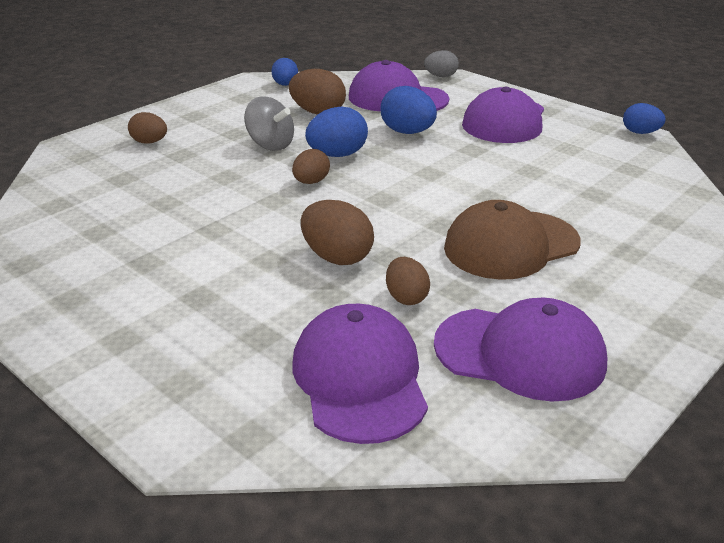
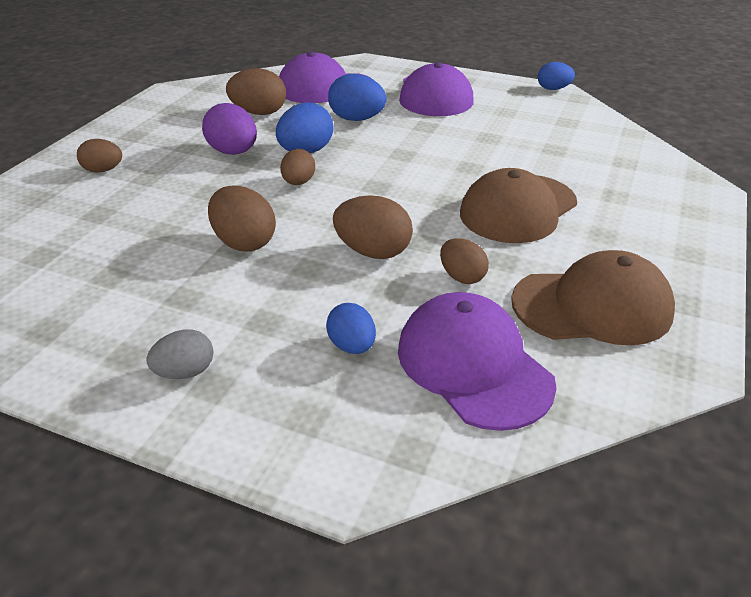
camera: 20 degrees left, 5 degrees up
(227, 226) = (244, 242): none -> brown egg
(270, 145) = (233, 152): grey spinning top -> purple egg
(285, 85) = (208, 90): blue egg -> blue egg (352, 346)
(441, 76) = (351, 62): grey egg -> grey egg (185, 372)
(520, 353) = (592, 306): purple cap -> brown cap

